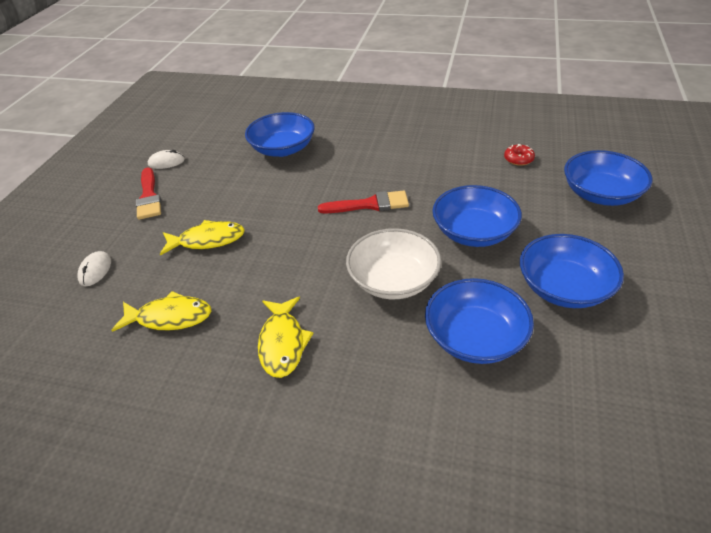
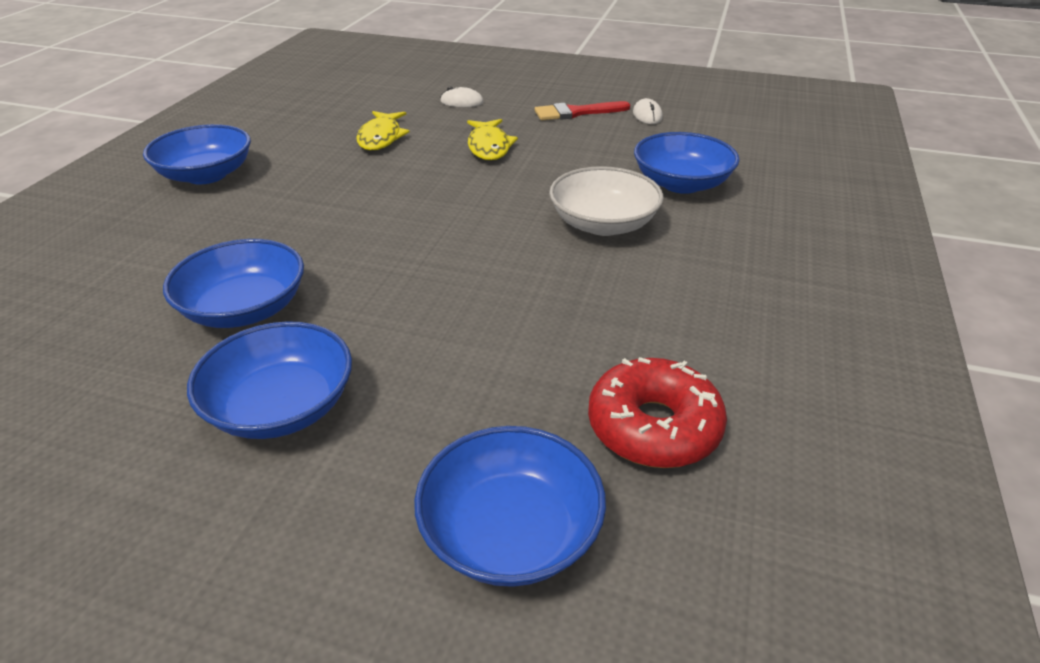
camera: 90 degrees right, 5 degrees down
(283, 343) = (315, 190): yellow fish -> none
(369, 204) = (533, 247): red brush -> none
(393, 280) = (372, 257): white bowl -> white bowl (603, 224)
(474, 232) = (442, 335): blue bowl -> blue bowl (206, 175)
(518, 159) = (653, 427): red donut -> red donut, size x2.10

